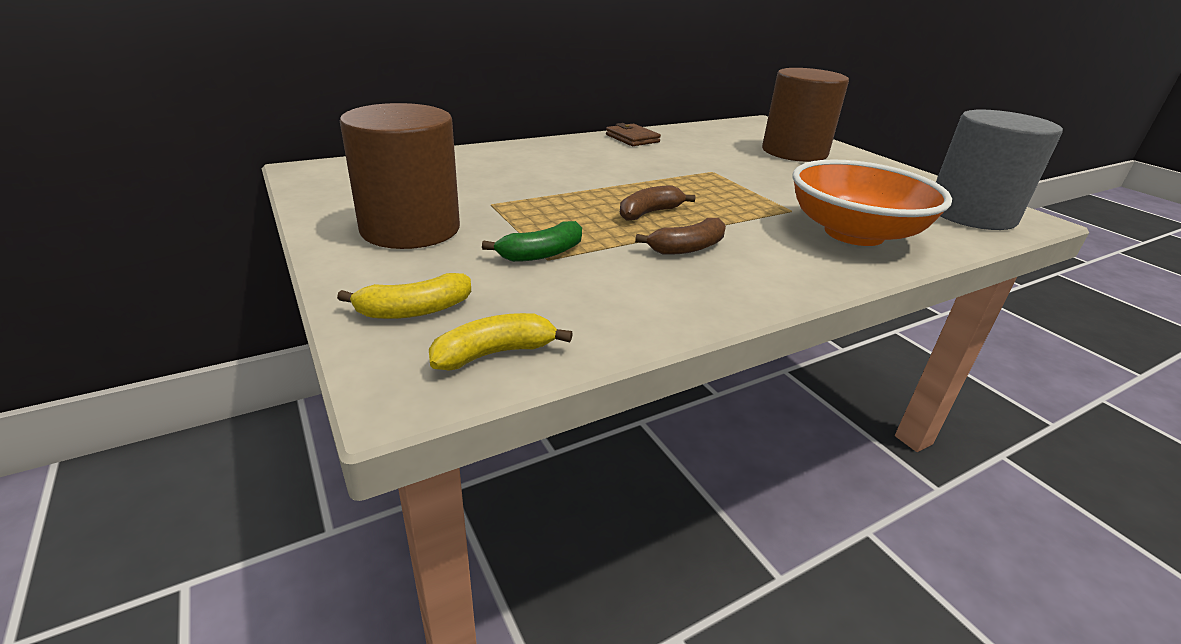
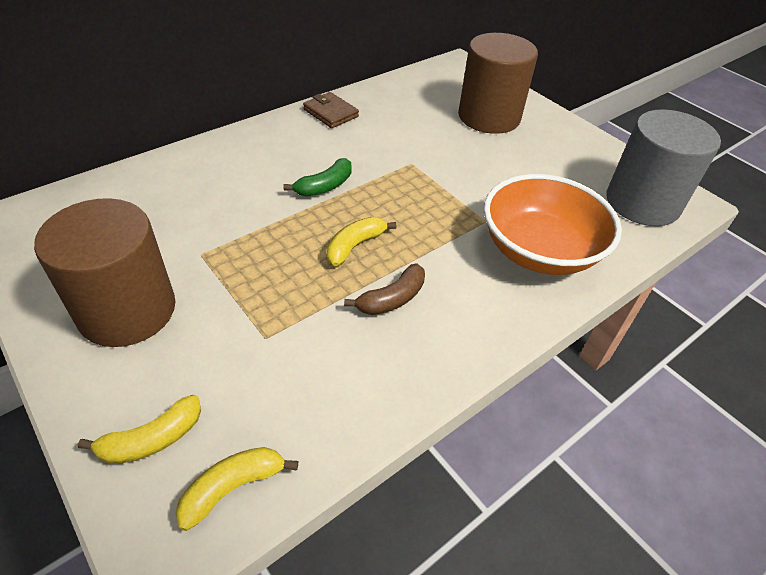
camera: 10 degrees left, 15 degrees up
(541, 254) = (258, 331): green banana -> green banana (324, 186)
(649, 213) = (355, 246): brown banana -> yellow banana

